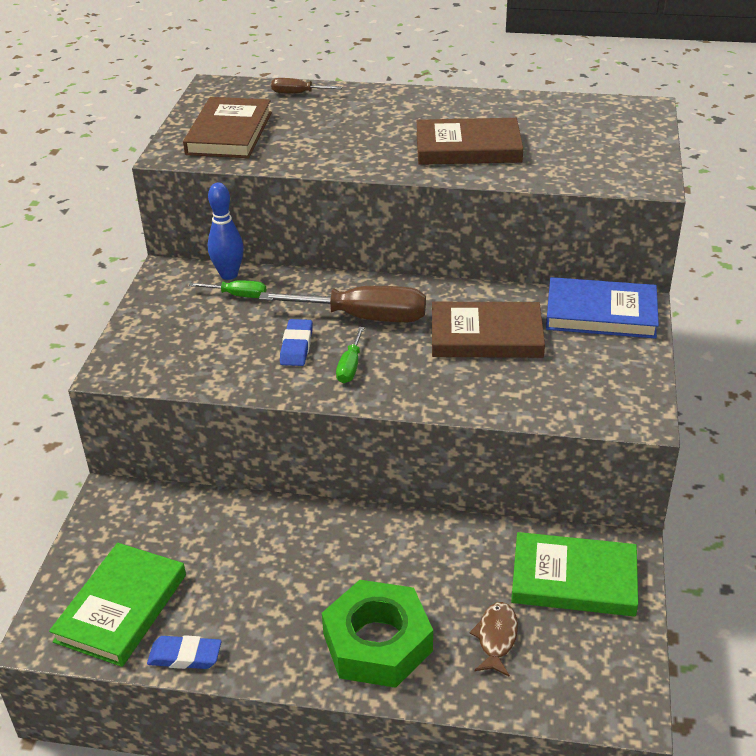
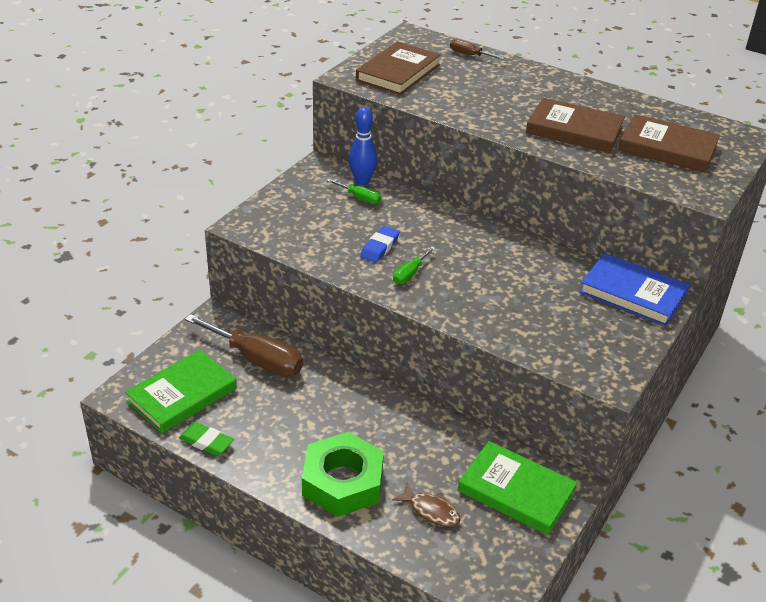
camera: 20 degrees right, 0 degrees up
(185, 656) = (206, 442): blue eraser -> green eraser
(364, 317) = (443, 241): brown screwdriver -> brown screwdriver (257, 359)
(486, 336) = (528, 283): brown book -> brown book (667, 148)
(496, 638) = (431, 511): brown fish -> brown fish turned 90 degrees clockwise

